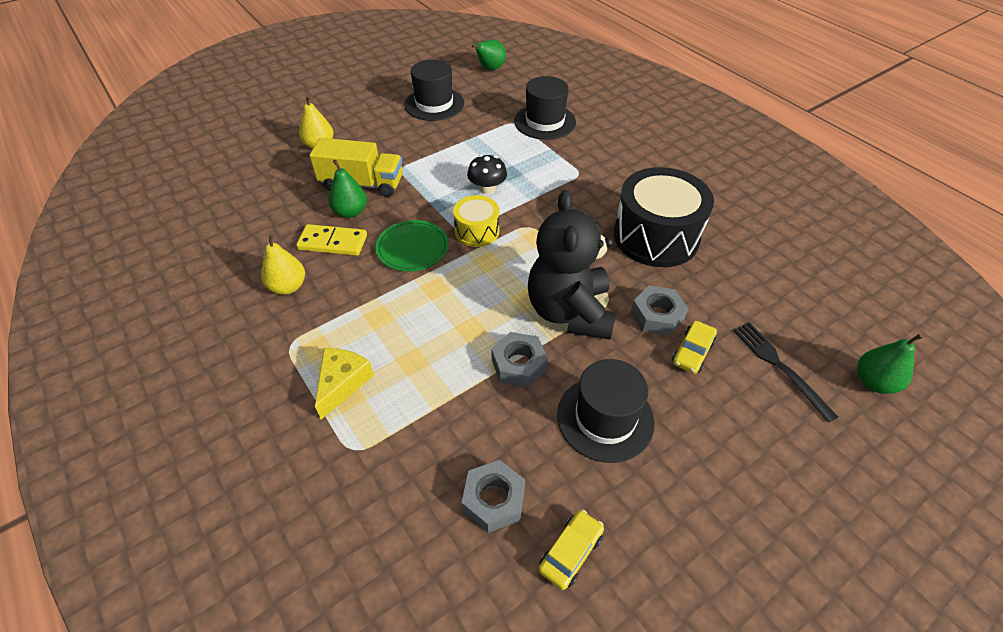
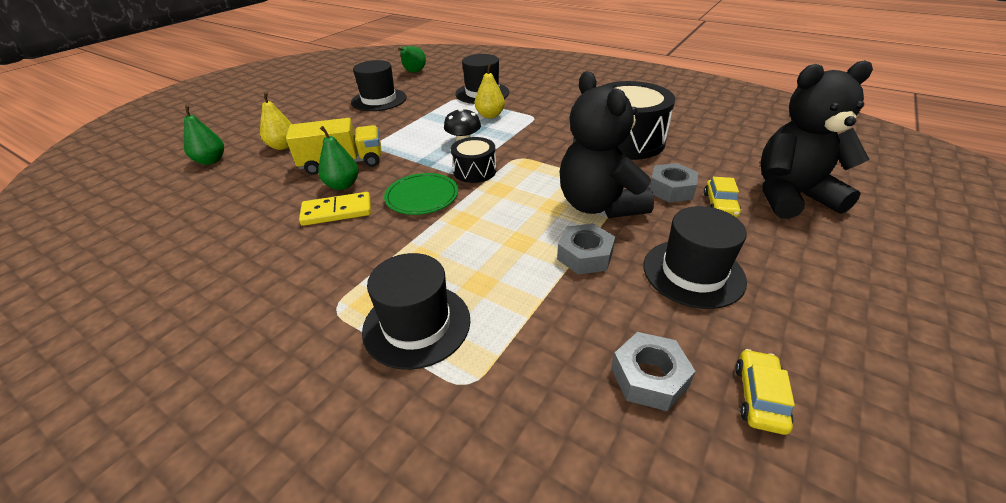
camera: 20 degrees left, 10 degrees down
(288, 287) = (306, 258): yellow pear -> yellow pear (490, 115)
(342, 383) = (417, 324): yellow cheese -> black hat
(477, 231) = (474, 171): yellow drum -> black drum
(779, 366) = (791, 196): black fork -> black teddy bear
(874, 382) = (862, 187): green pear -> green pear (211, 161)

